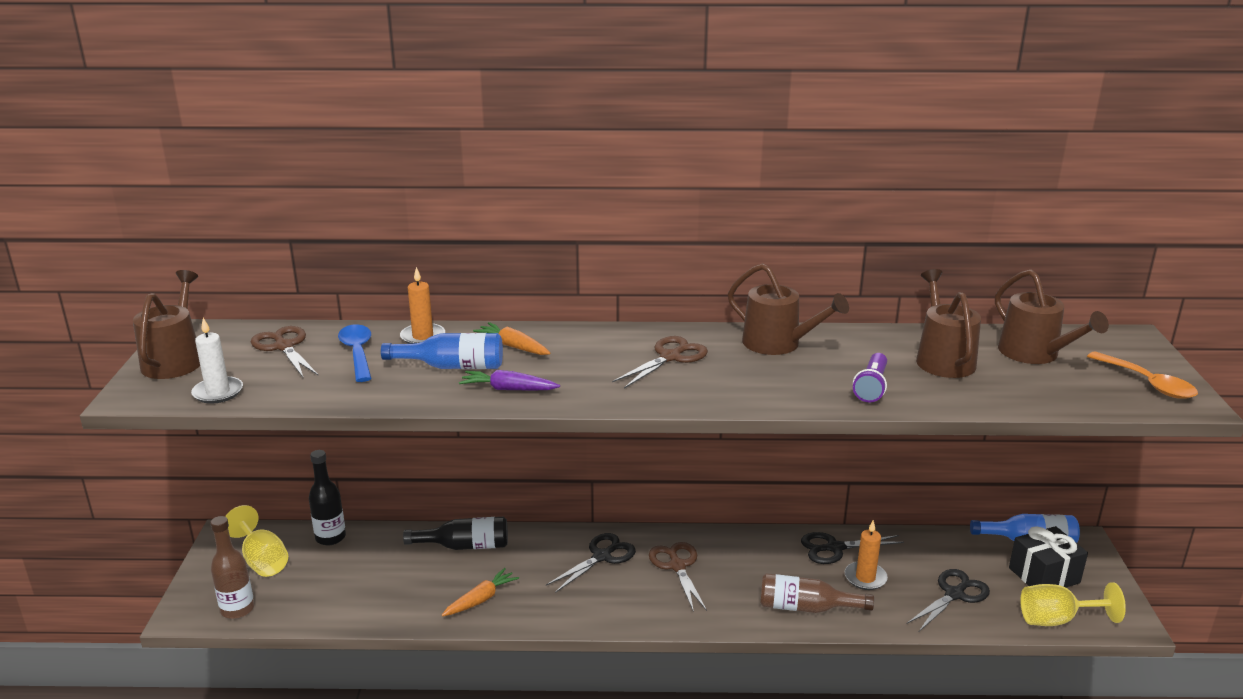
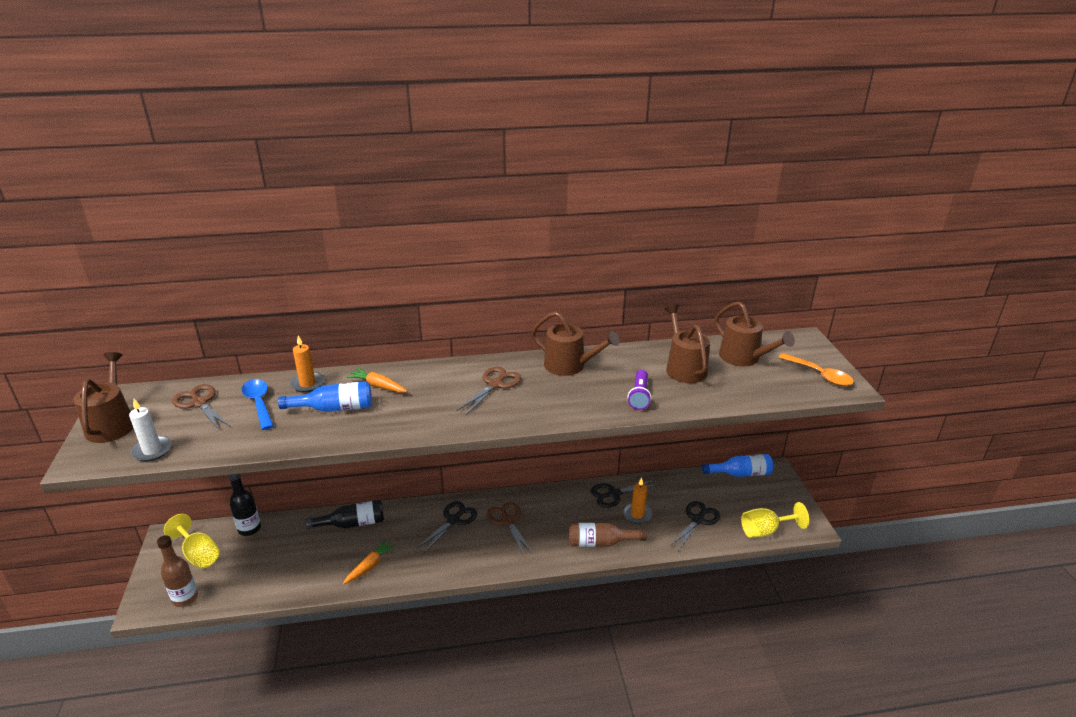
camera: 10 degrees left, 5 degrees up
(508, 389) = (380, 424): purple carrot -> none
(1044, 575) = (753, 498): black gift -> none

